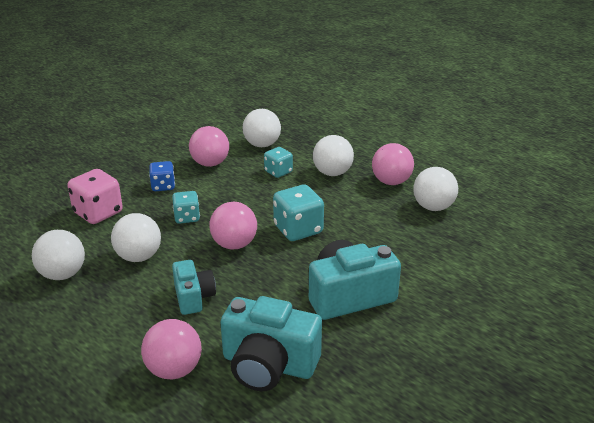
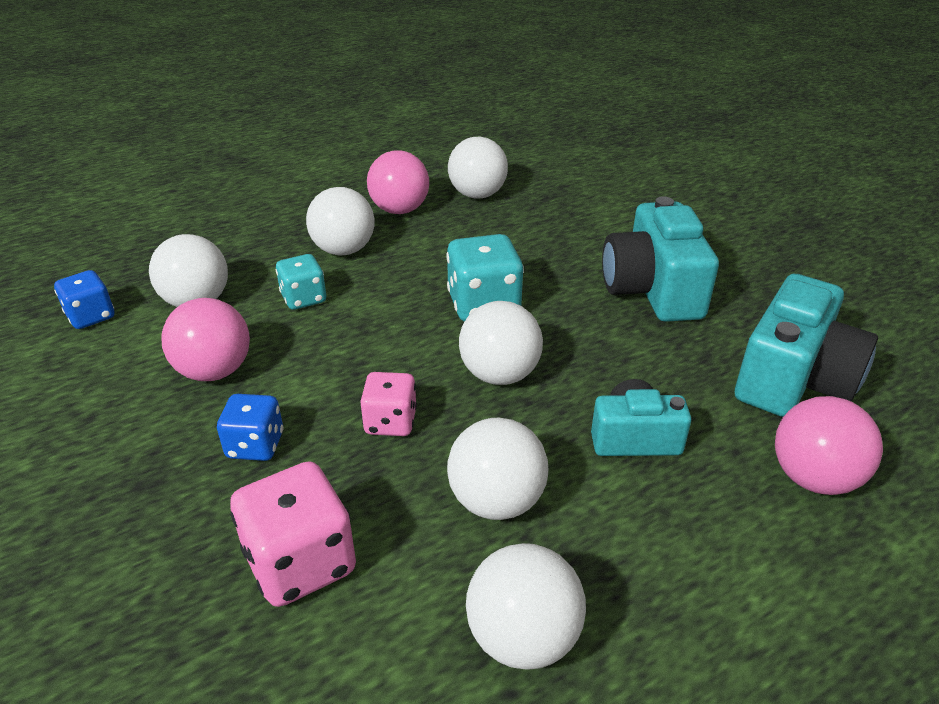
camera: 75 degrees left, 5 degrees up
(187, 217) = (390, 422): turquoise dice -> pink dice
(234, 244) = (499, 374): pink ball -> white ball
(239, 124) = (91, 316): none -> blue dice

